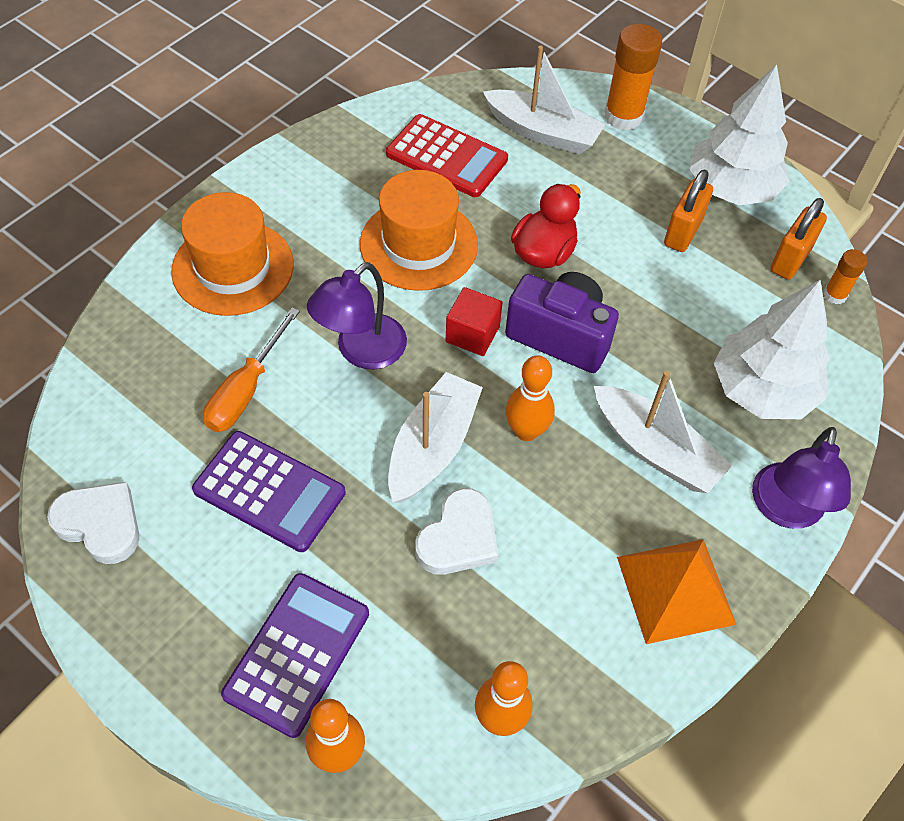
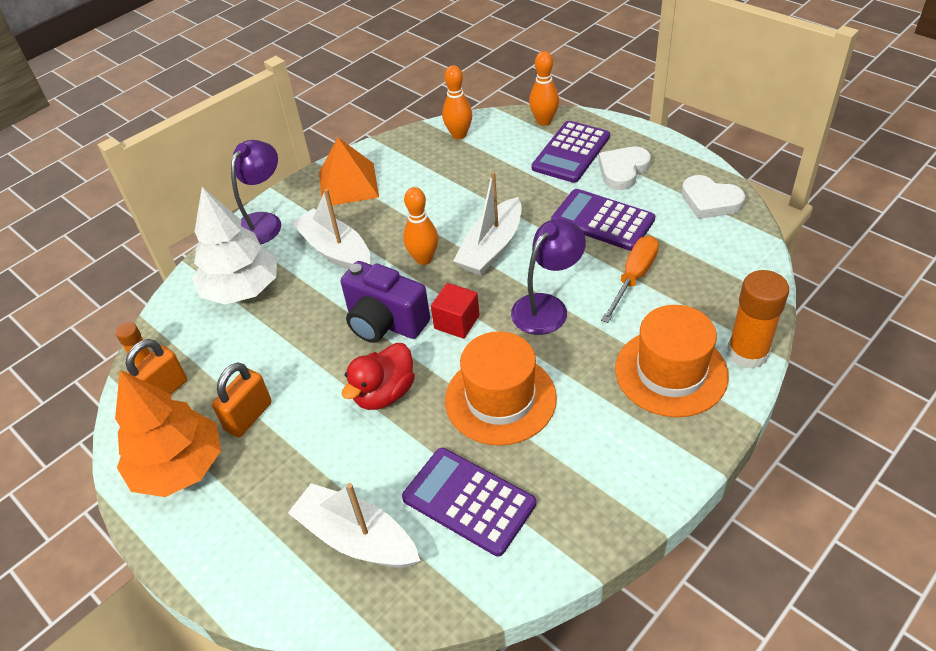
camera: 170 degrees left, 10 degrees down
(446, 157) = (469, 501): red calculator -> purple calculator
(458, 538) = (476, 202): white heart -> white heart (623, 170)
(623, 116) = (257, 564): orange glue stick -> orange glue stick (747, 353)
(731, 188) = (179, 467): white tree -> orange tree

